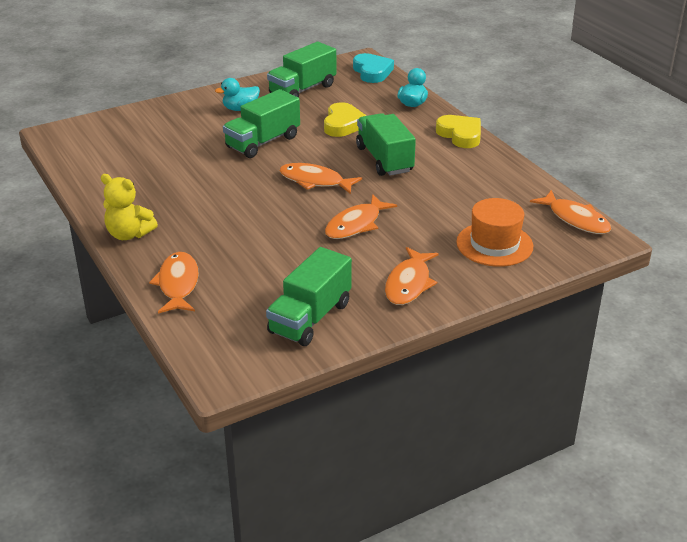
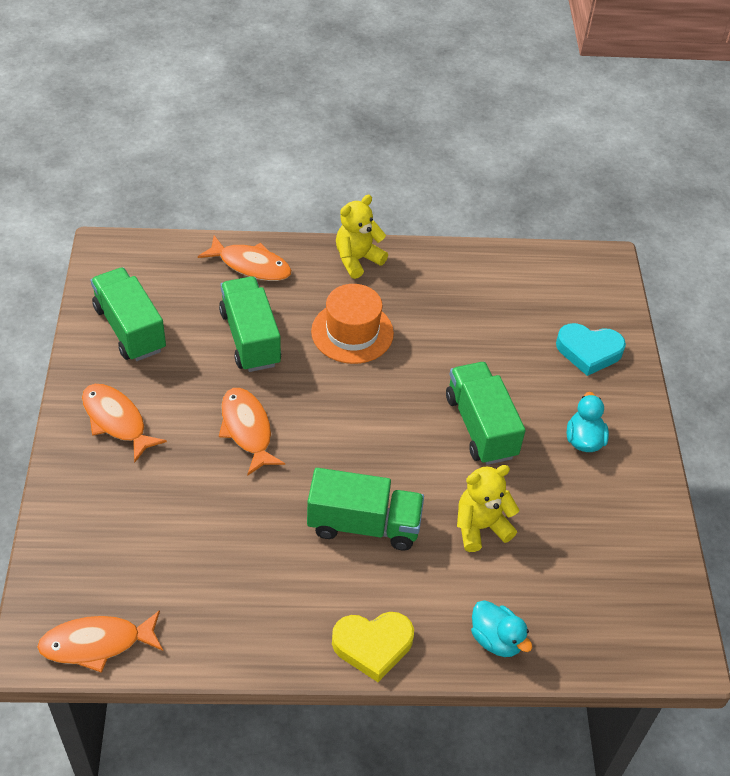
camera: 115 degrees right, 15 degrees up
(302, 90) = (608, 529): green truck -> green truck (250, 338)
(315, 181) = (358, 435): orange fish -> none
(343, 124) = (480, 527): yellow heart -> yellow teddy bear
(372, 72) = (630, 644): turquoise heart -> turquoise heart (588, 351)
(494, 244) = (117, 530): orange hat -> orange hat (352, 332)

